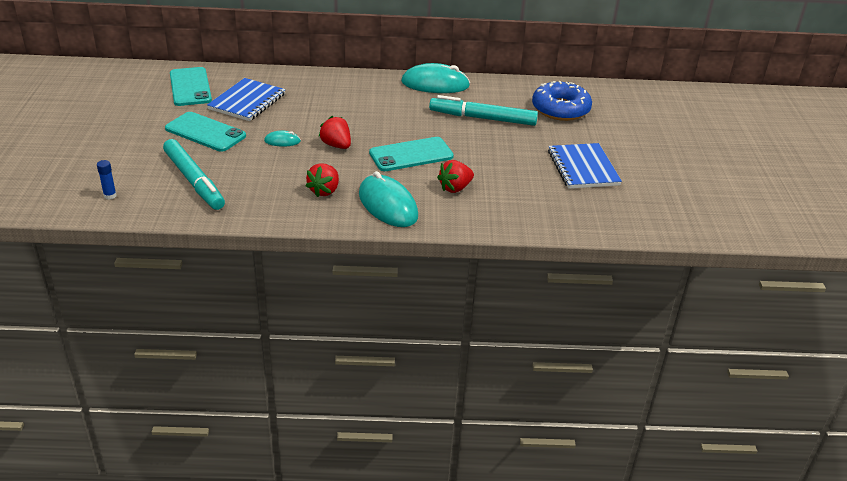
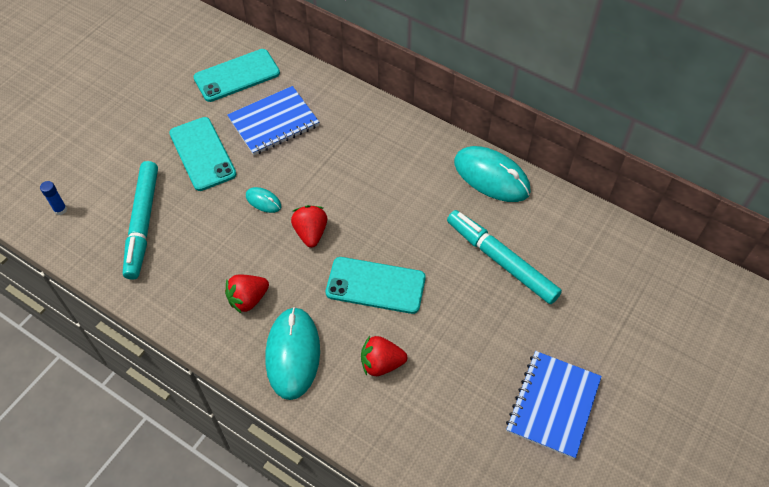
camera: 35 degrees right, 20 degrees up
(190, 87) = (237, 75): turquoise phone -> turquoise phone turned 45 degrees clockwise
(560, 109) = (608, 287): blue donut -> none

